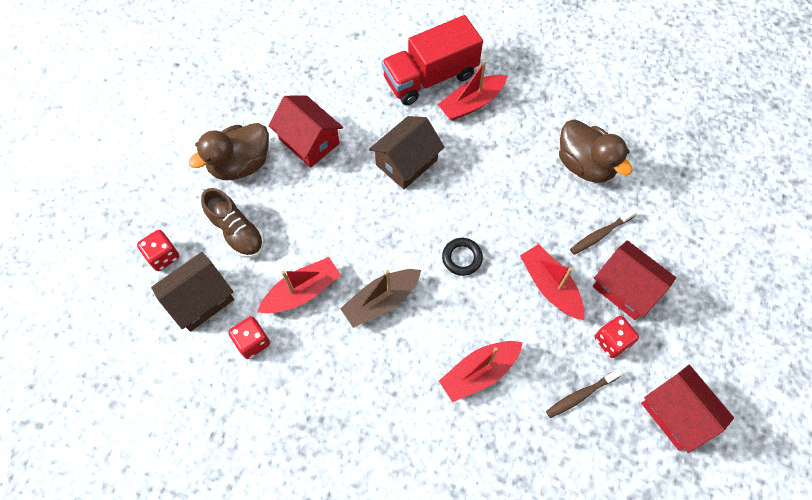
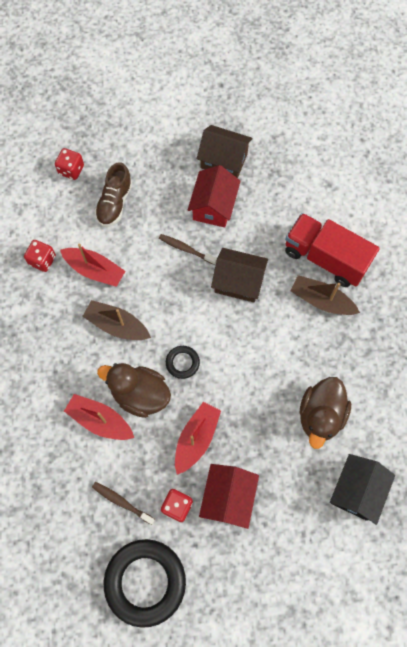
camera: 60 degrees right, 5 degrees up
(200, 299) = (54, 211): brown house -> brown house (224, 160)
(240, 164) = (167, 174): brown duck -> brown duck (140, 394)
(471, 103) = (321, 300): red boat -> brown boat
(600, 234) = (263, 456): brown toothbrush -> brown toothbrush (186, 249)
(672, 174) = (356, 490): none -> black house
(676, 413) = (145, 582): red house -> black ring

